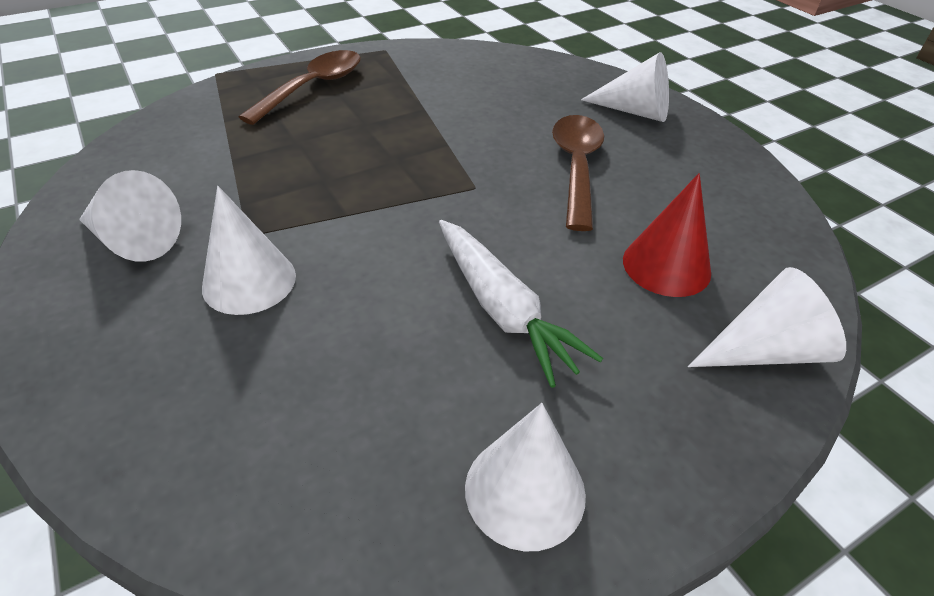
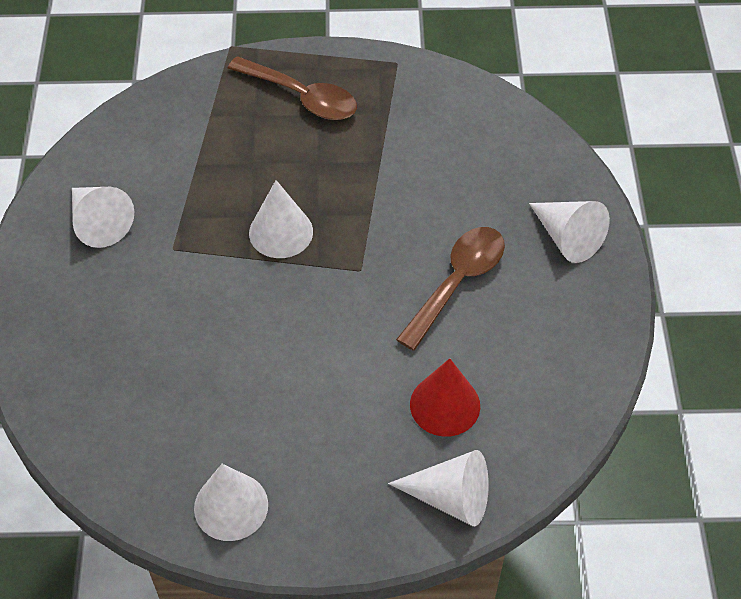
camera: 30 degrees right, 10 degrees up
(249, 281) = (155, 291): white cone -> white cone (281, 232)
(313, 87) = (302, 97): brown spoon -> brown spoon turned 60 degrees clockwise
(502, 309) = (302, 387): white carrot -> none

